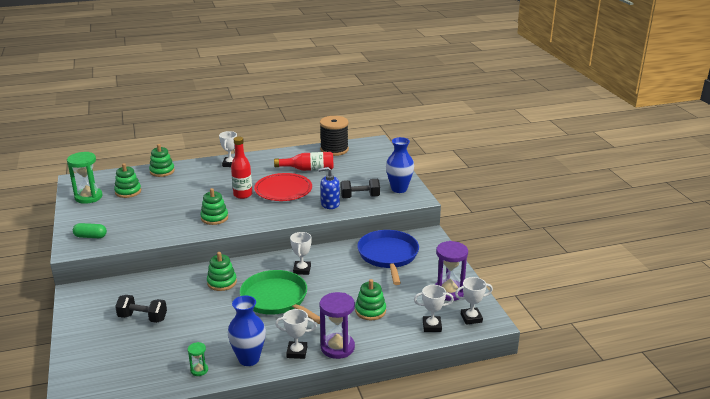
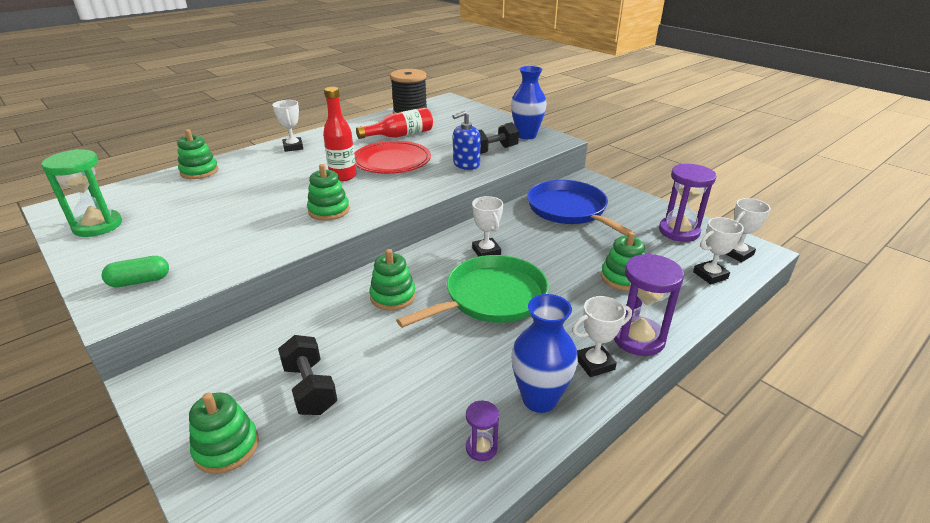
camera: 25 degrees left, 5 degrees up
(128, 192) = (163, 205): green stacking toy -> green stacking toy (226, 447)
(142, 318) = (310, 388): black dumbbell -> black dumbbell turned 75 degrees clockwise
(199, 370) = (481, 448): green hourglass -> purple hourglass
(276, 299) = (491, 297): green pan -> green pan turned 120 degrees clockwise

